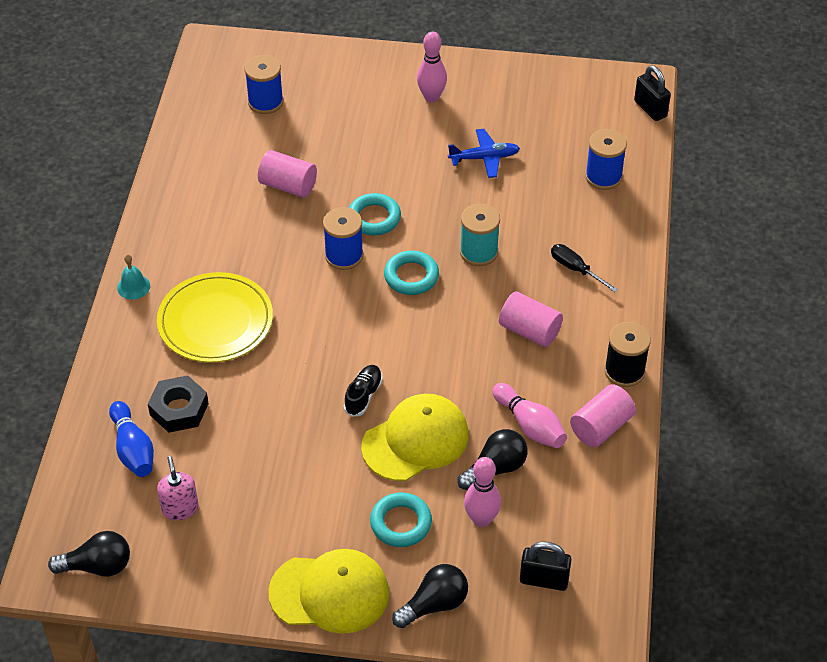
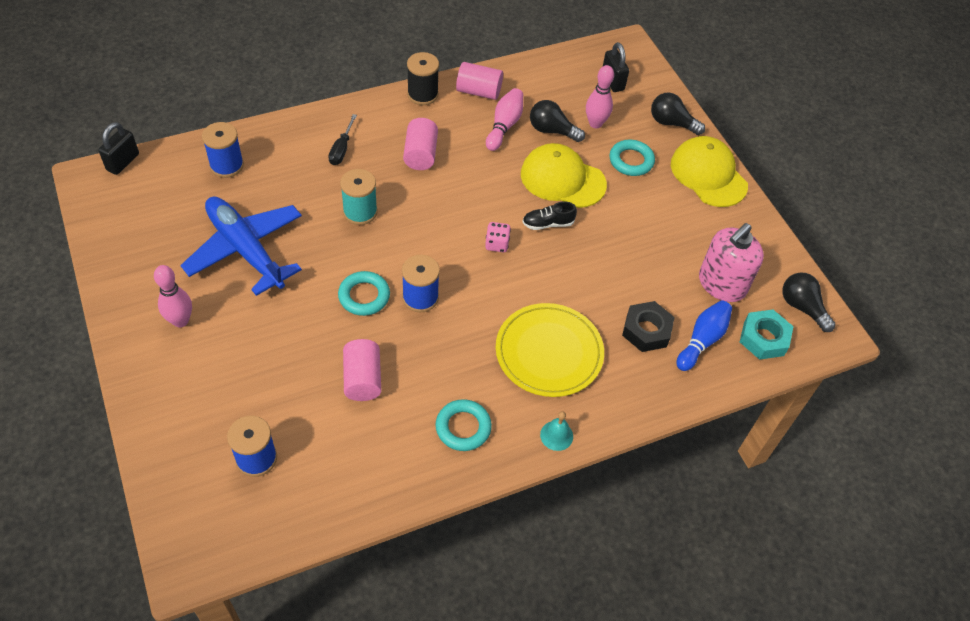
camera: 125 degrees left, 5 degrees up
(93, 504) = (763, 338): none -> turquoise nut
(180, 508) = (721, 284): pink soap dispenser -> pink soap dispenser, size x1.74
(366, 340) = (497, 244): none -> pink dice
(411, 276) = (413, 244): turquoise ring -> turquoise ring (463, 427)
(484, 158) = (245, 249): blue plane -> blue plane, size x1.93

